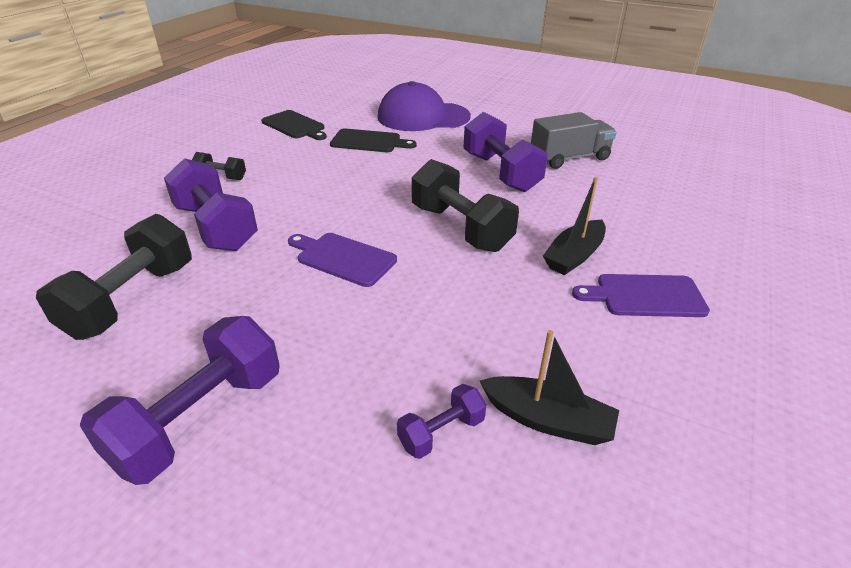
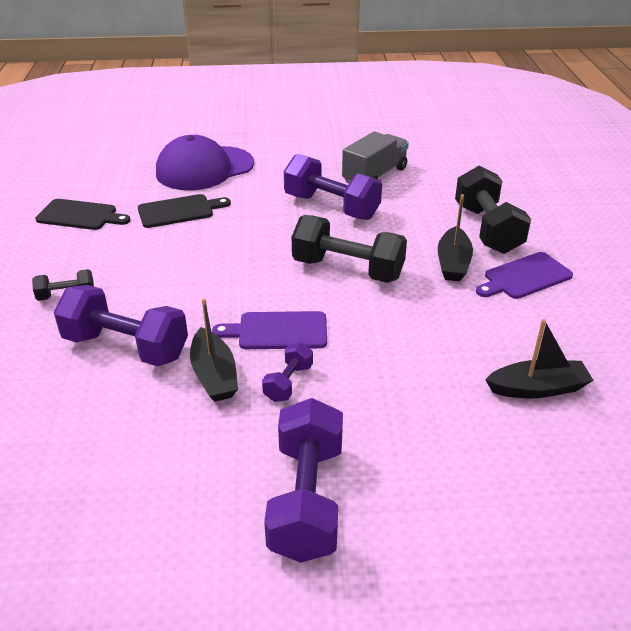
camera: 30 degrees left, 0 degrees up
(132, 300) = (127, 441): black dumbbell -> black dumbbell (487, 229)
(252, 274) = (214, 375): none -> black boat
(441, 432) = (482, 427): purple dumbbell -> purple dumbbell (288, 383)

